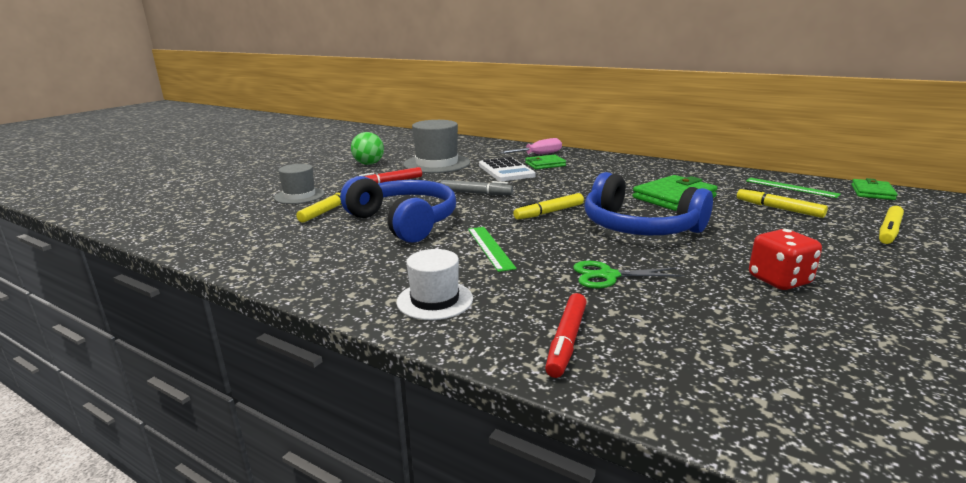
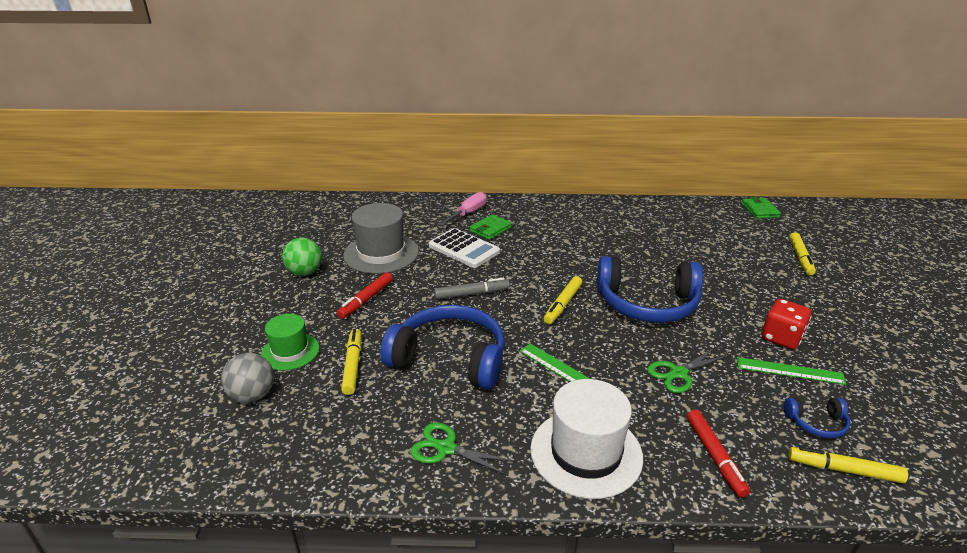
camera: 30 degrees left, 10 degrees up
(243, 210) = (252, 395): none -> grey ball
(299, 196) = (290, 351): grey hat -> green hat
(323, 266) = (445, 448): none -> green scissors
(435, 300) = (586, 452): white hat -> white hat, size x1.63
(674, 197) = (638, 254): green wallet -> none
(741, 354) = (816, 423): none -> blue headphones
(778, 209) = (719, 249): yellow marker -> yellow marker (844, 470)
(791, 187) = (706, 217): green ruler -> green ruler (790, 371)

